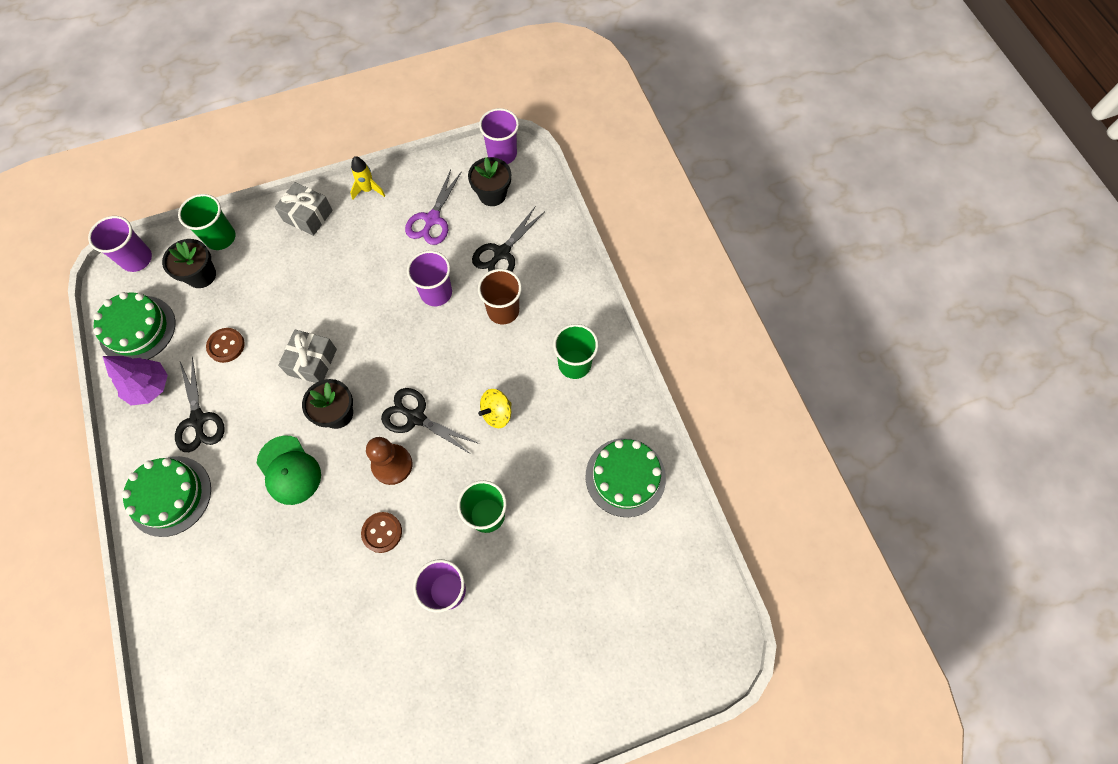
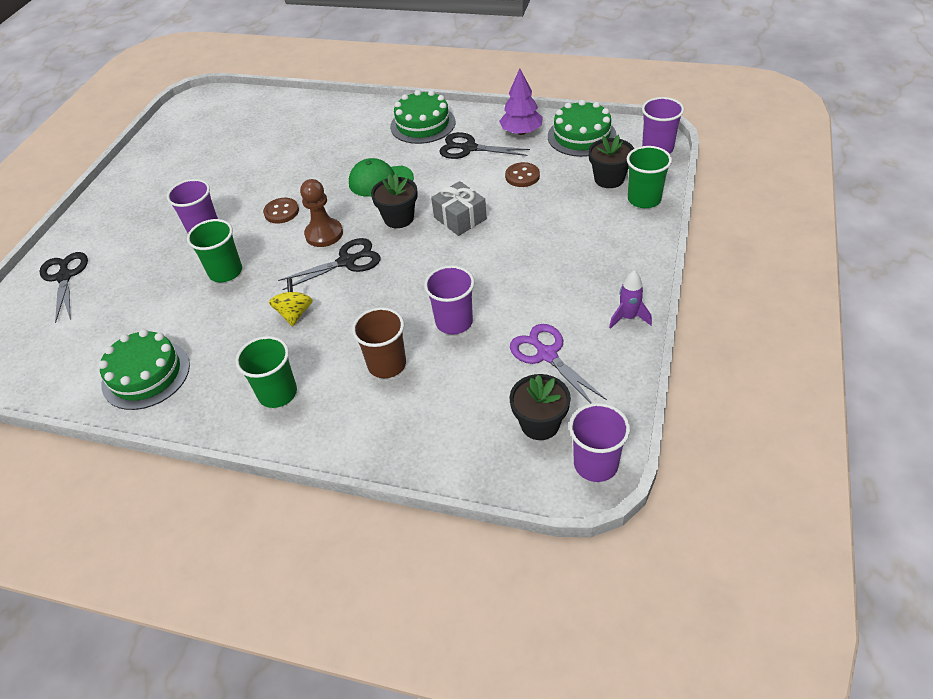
camera: 130 degrees right, 20 degrees down
(308, 216) = (627, 262): grey gift -> none
(368, 190) = (628, 317): yellow rocket -> purple rocket
(502, 253) = (454, 395): black scissors -> black scissors (64, 277)

